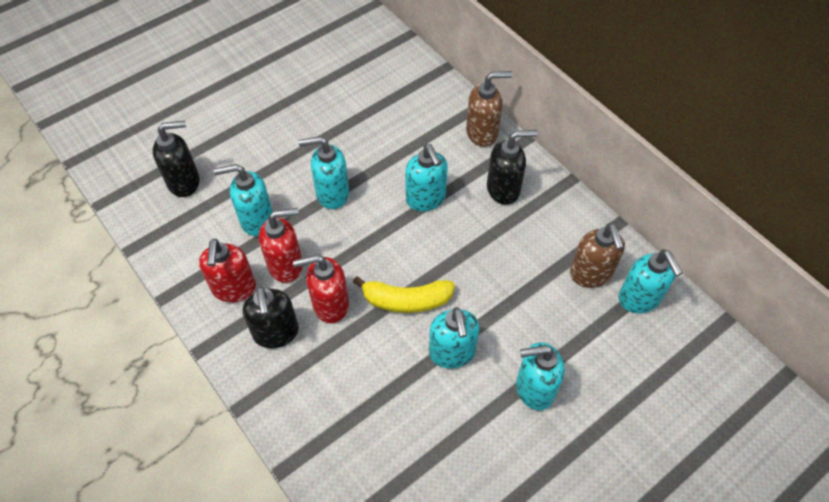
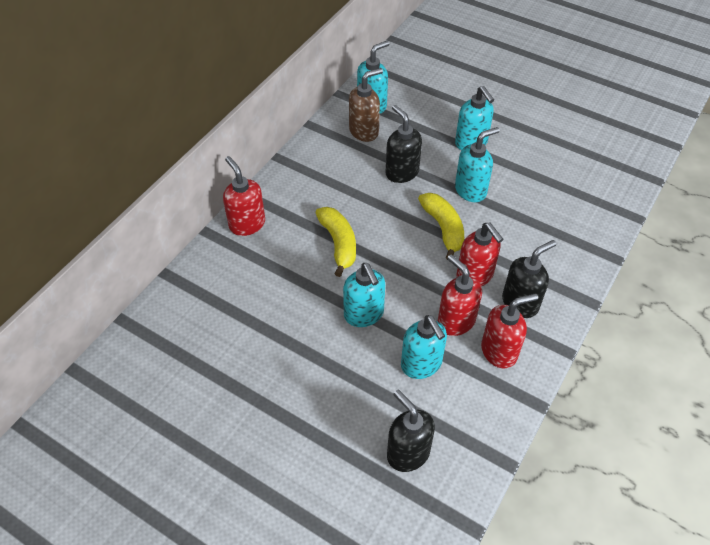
camera: 110 degrees left, 5 degrees down
(426, 199) = (339, 244): turquoise soap dispenser -> yellow banana
(482, 133) = (247, 224): brown soap dispenser -> red soap dispenser
(503, 189) = (306, 195): black soap dispenser -> black soap dispenser (401, 172)

